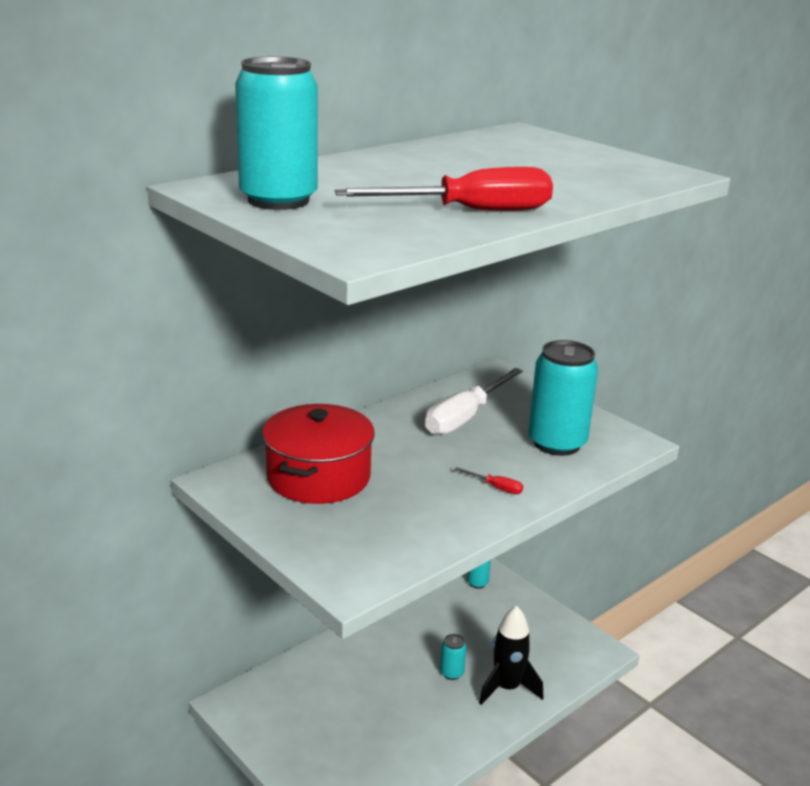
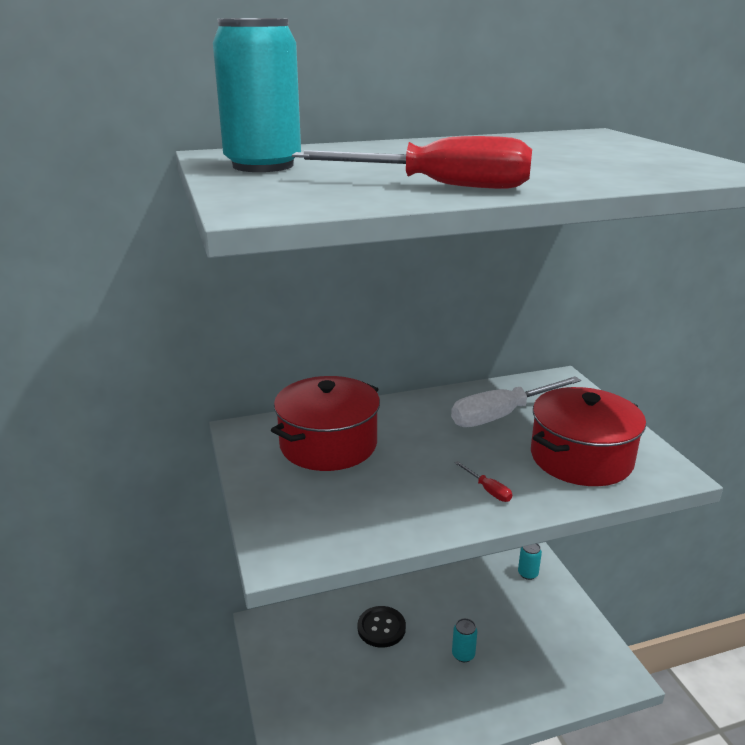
camera: 25 degrees right, 0 degrees up
(359, 671) = (381, 628): none -> black button
(507, 688) = (509, 686): black rocket -> none
(557, 443) = (581, 458): turquoise can -> red pot

